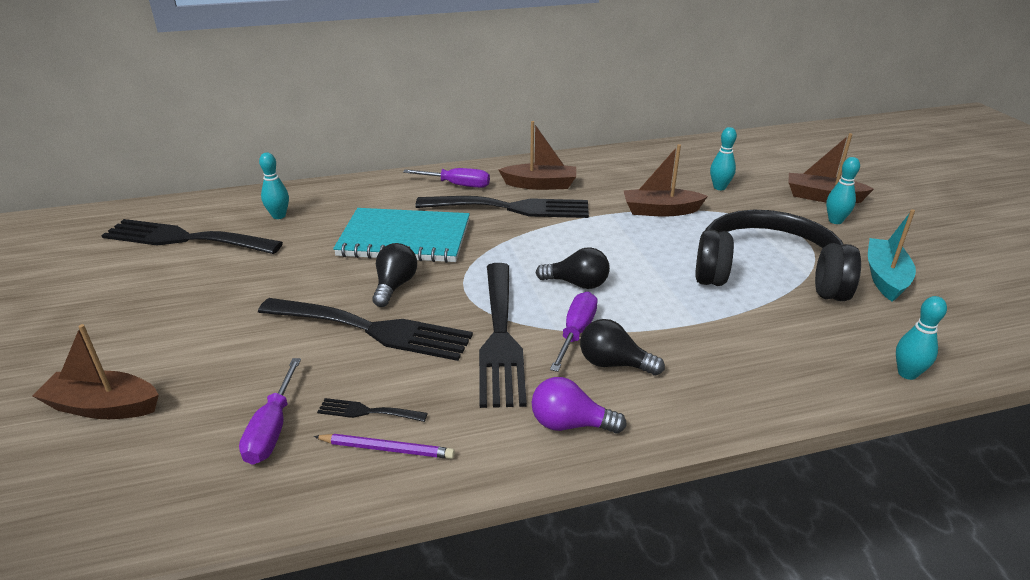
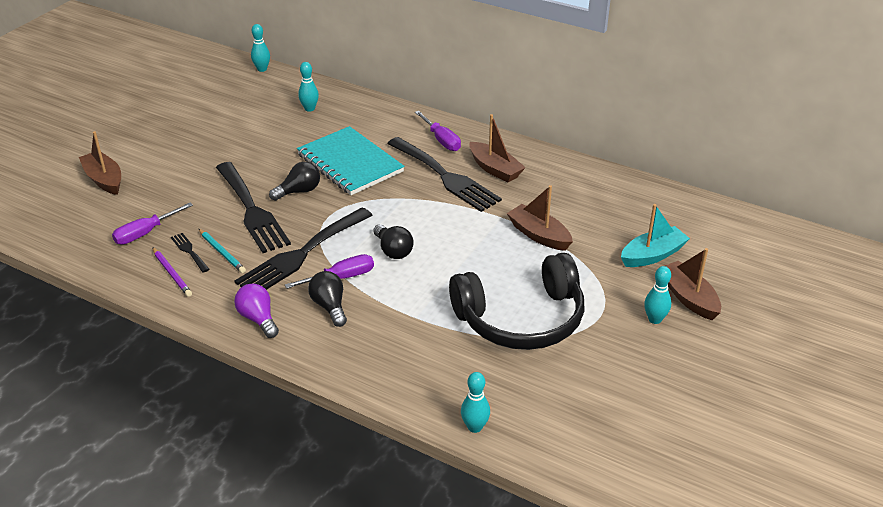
camera: 45 degrees right, 5 degrees up
(185, 239) = (246, 99): black fork -> none
(410, 388) = (222, 252): none -> turquoise pencil
(719, 187) = (621, 243): turquoise bowling pin -> turquoise bowling pin (262, 69)
(767, 273) = (521, 319): black headphones -> black headphones turned 105 degrees clockwise
(885, 277) = (596, 375): turquoise boat -> turquoise boat (652, 255)

